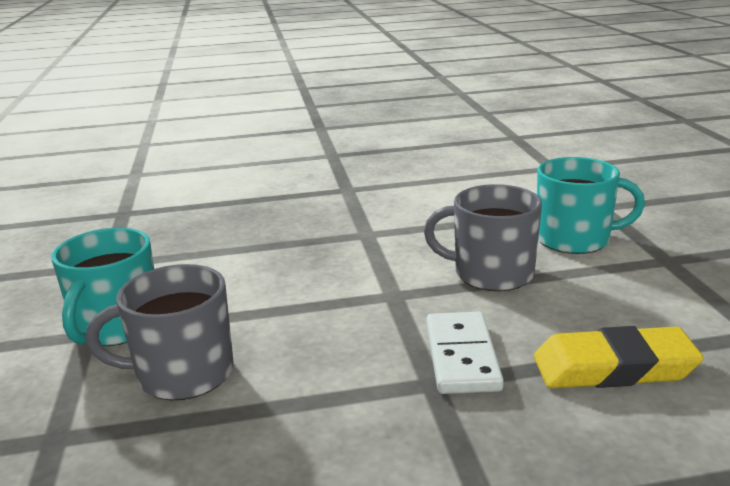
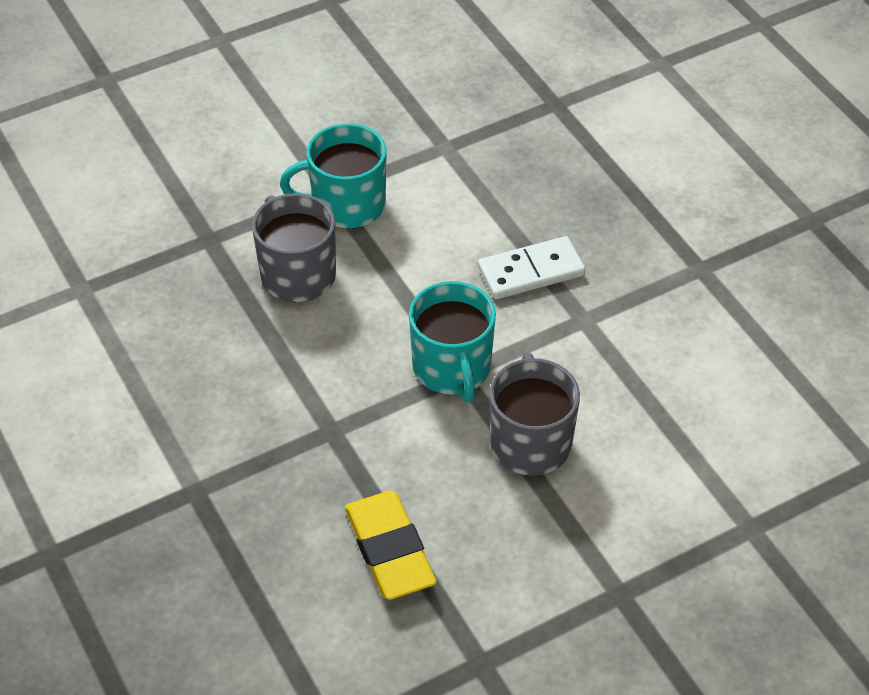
camera: 70 degrees right, 25 degrees up
(461, 356) = (374, 443): white domino -> white domino (531, 271)
(574, 239) = (641, 506): turquoise mug -> turquoise mug (452, 368)

